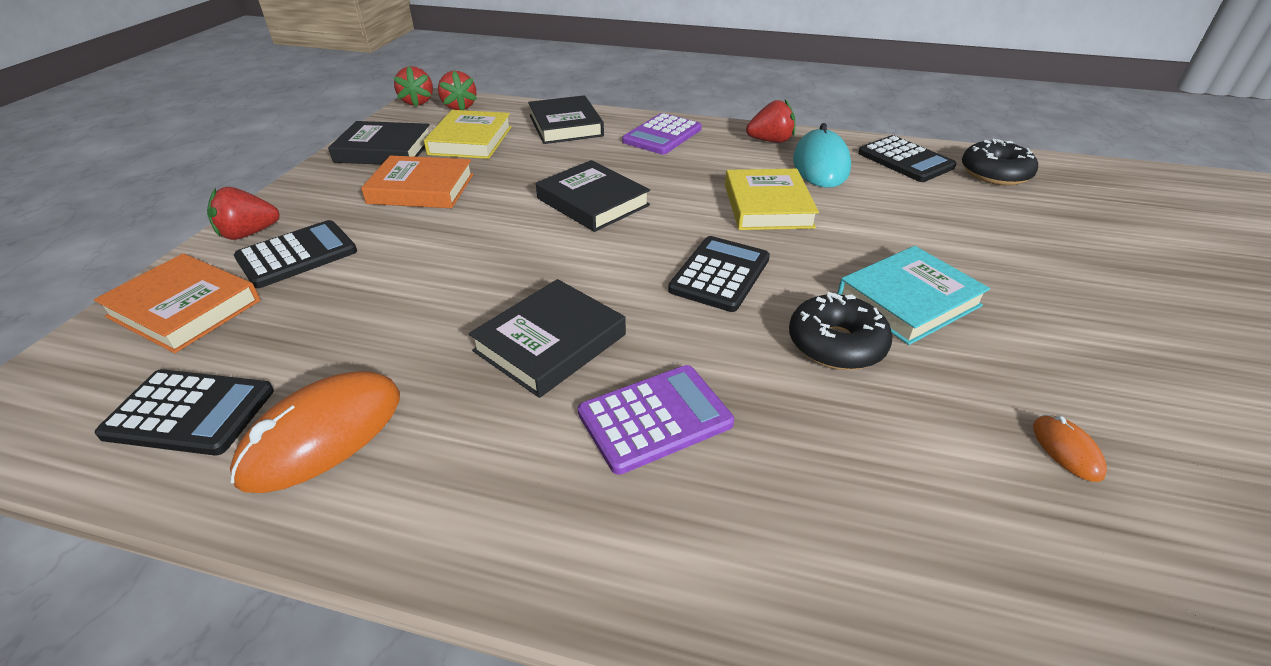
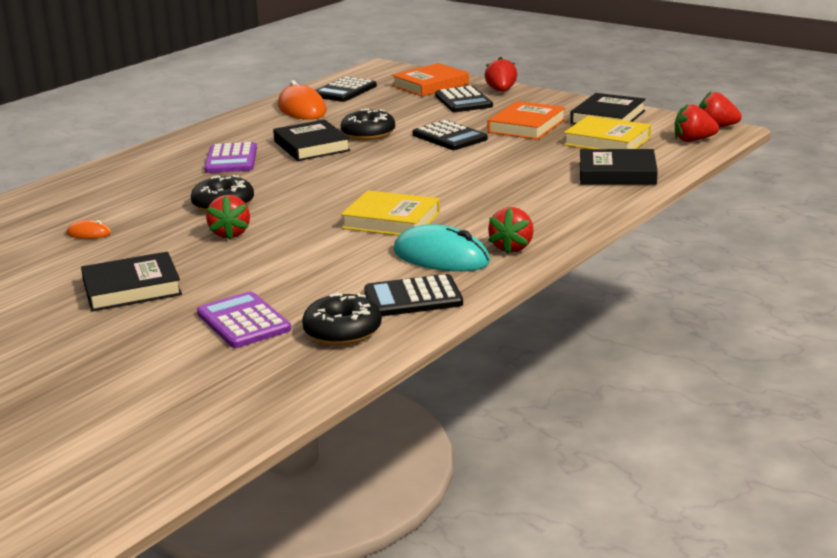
camera: 115 degrees right, 15 degrees down
(475, 301) = (368, 134): none -> black donut
(593, 202) = (457, 169): black book -> black book (132, 288)
(662, 135) = (564, 206): purple calculator -> purple calculator (243, 321)
(719, 274) = (323, 190): black calculator -> black calculator (449, 137)
(908, 300) = (230, 234): turquoise book -> red strawberry

